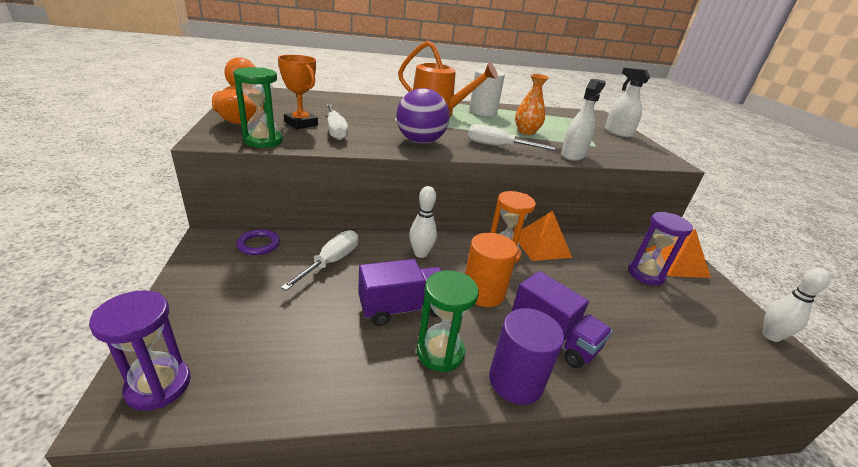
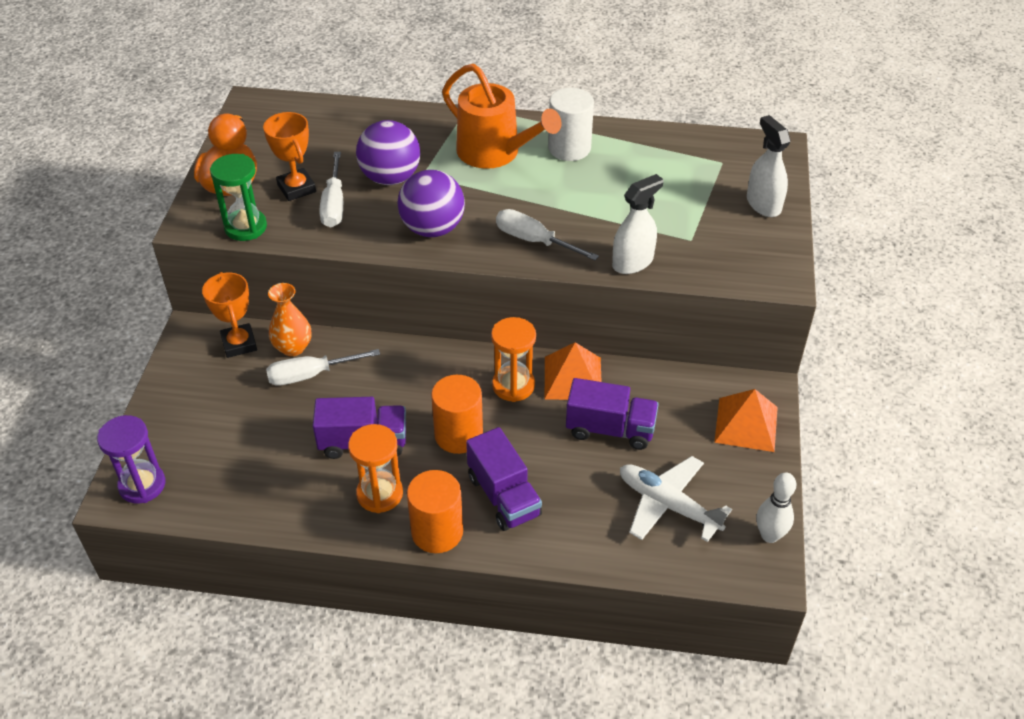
camera: 20 degrees right, 15 degrees up
(258, 244) = (239, 344): purple ring -> orange trophy
(331, 261) = (309, 375): white screwdriver -> white screwdriver turned 150 degrees counterclockwise
(372, 120) = (390, 178): none -> purple ball
(421, 253) = (412, 374): white bowling pin -> none
(440, 352) = (380, 494): green hourglass -> orange hourglass
(515, 381) = (437, 532): purple cylinder -> orange cylinder
(526, 131) = (603, 203): orange vase -> orange vase (293, 347)
(593, 275) = (610, 429): none -> purple truck
(645, 274) = (683, 436): purple hourglass -> none
(681, 324) = (667, 505): none -> white plane

